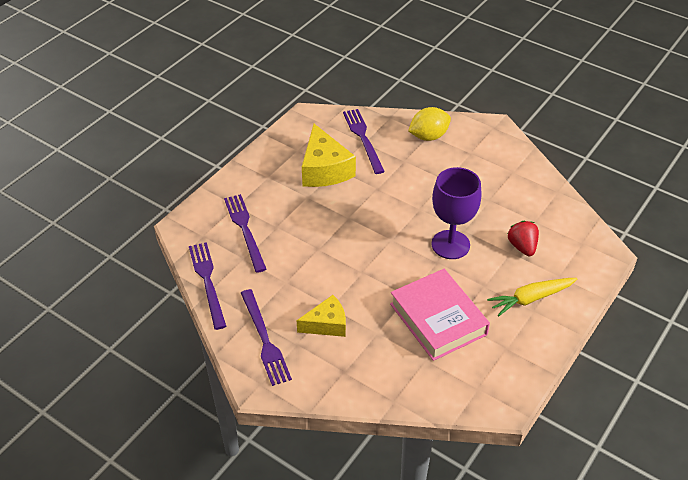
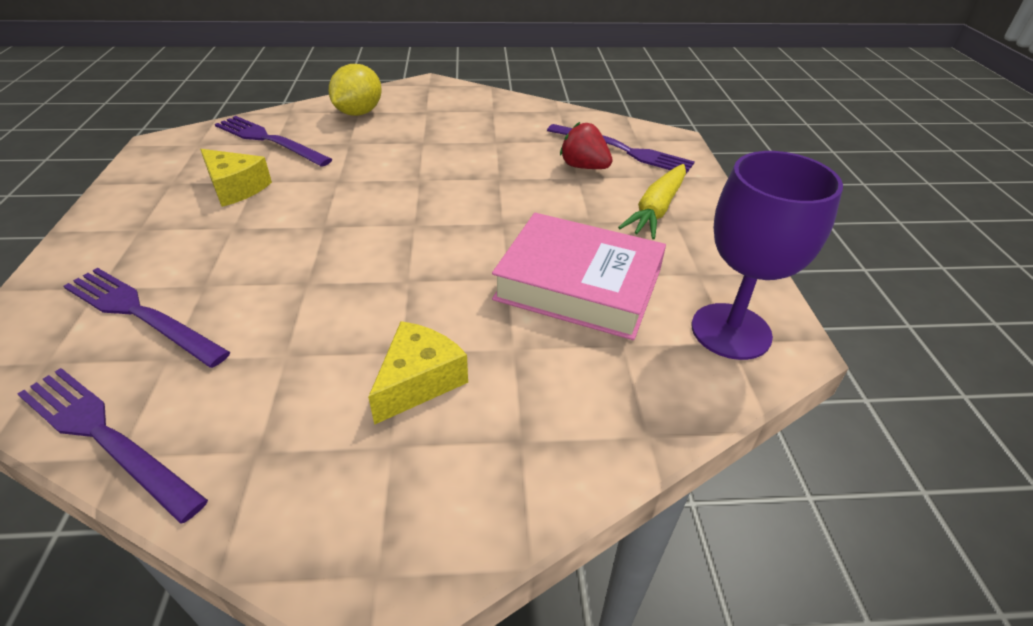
camera: 40 degrees left, 5 degrees down
(265, 340) = (318, 476): purple fork -> purple fork (623, 150)
(324, 169) = (236, 188): yellow cheese -> yellow cheese, size x0.63
(450, 244) = (499, 198): purple goblet -> purple goblet (731, 331)

